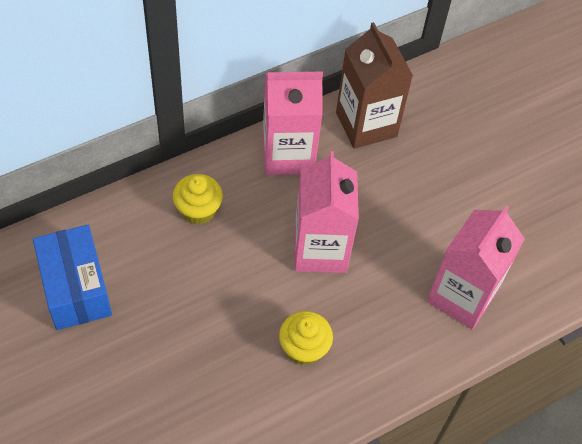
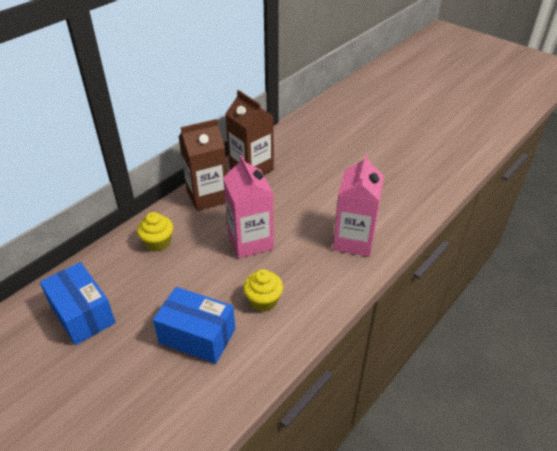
camera: 15 degrees left, 15 degrees down
(204, 370) = (197, 336): none -> blue box
(288, 154) = (207, 197): pink carton -> brown carton

